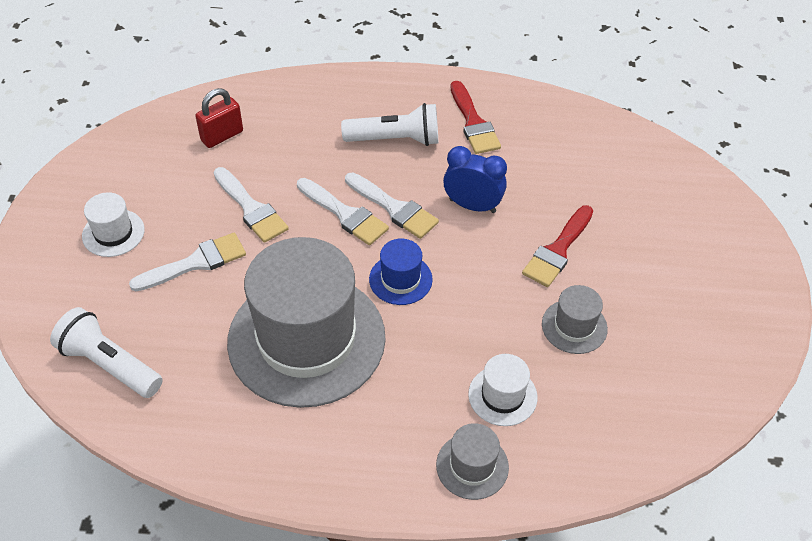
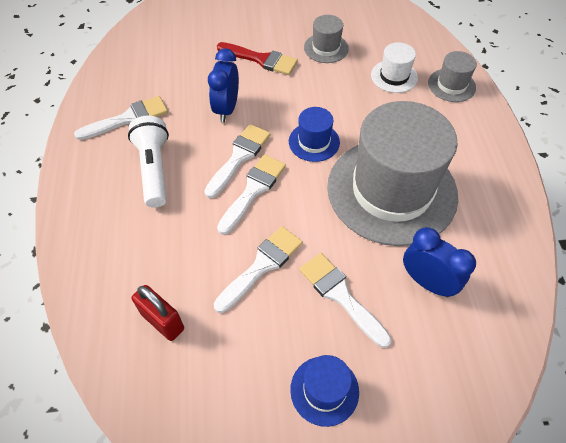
camera: 100 degrees left, 5 degrees up
(109, 365) = (477, 333): white flashlight -> none
(113, 233) = (324, 390): white hat -> blue hat
(180, 339) = (427, 282): none -> blue clock
(473, 123) = (128, 118): red brush -> white brush

